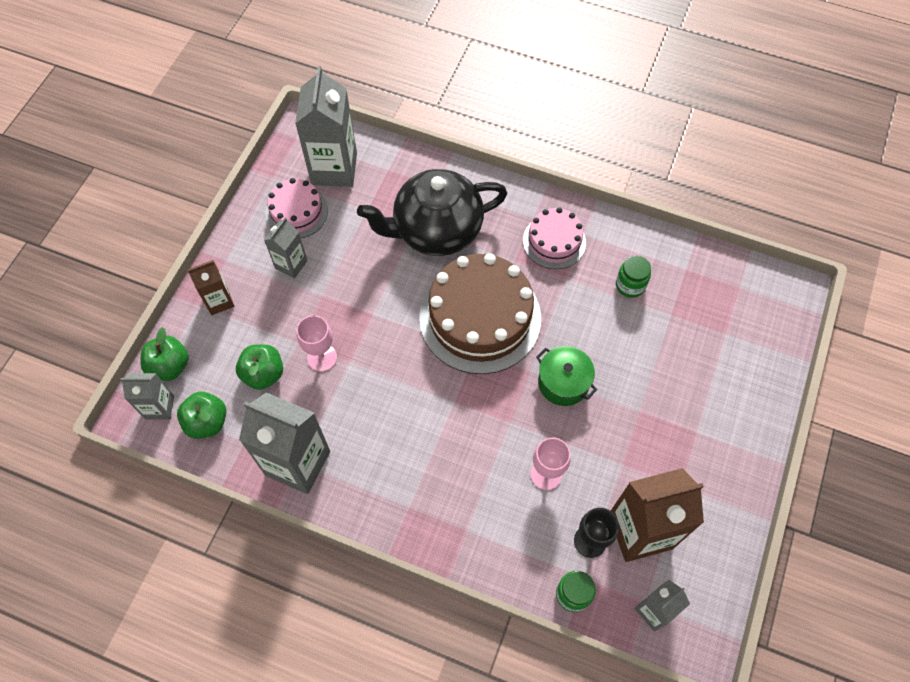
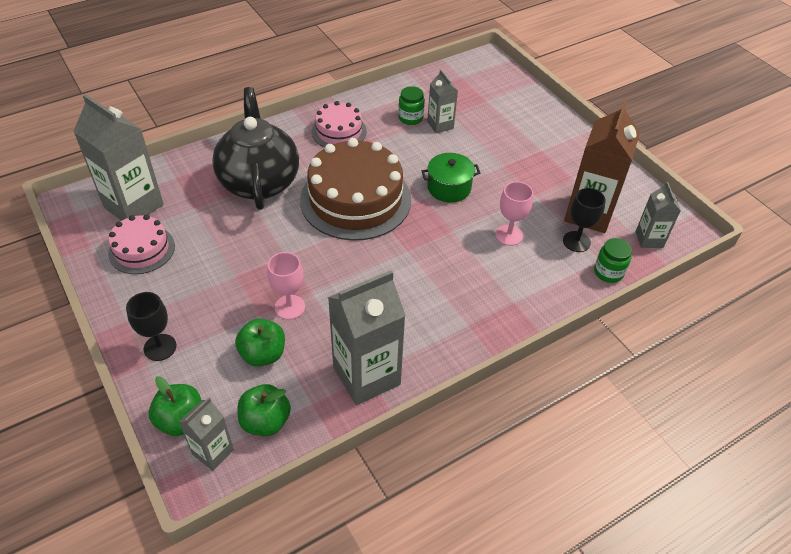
camera: 55 degrees left, 15 degrees down
(219, 301) = (160, 347): brown carton -> black goblet
(291, 264) = (184, 280): grey carton -> grey carton (440, 125)
(436, 231) = (259, 182): black teapot -> black teapot turned 150 degrees clockwise

